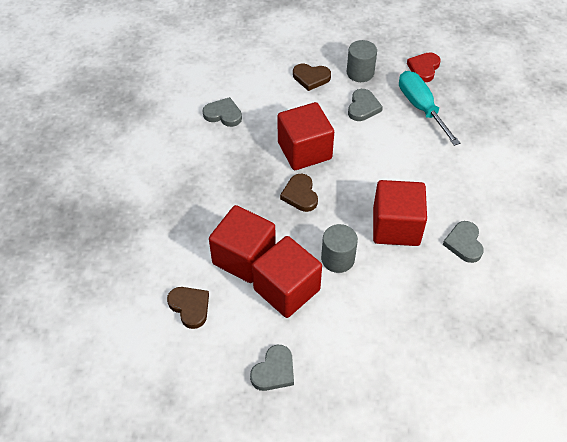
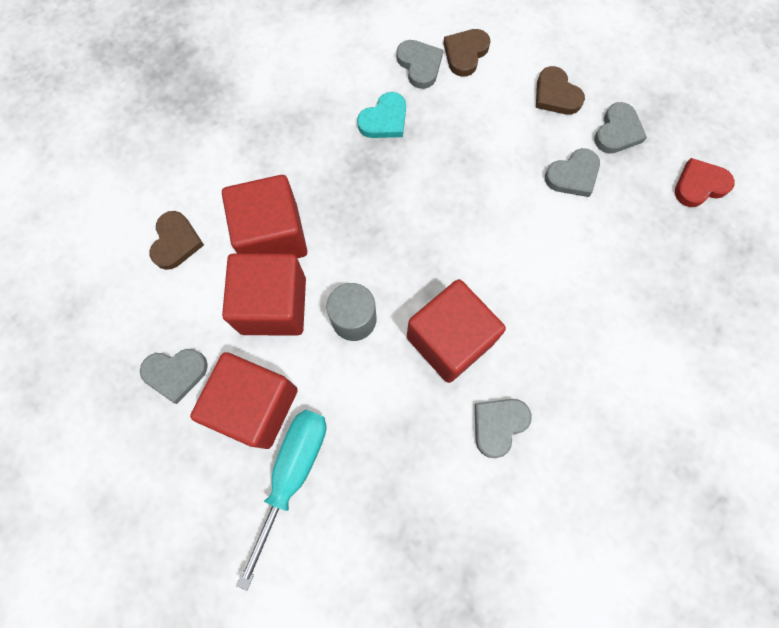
camera: 45 degrees right, 20 degrees up
(236, 154) = (384, 120): none -> turquoise heart
(300, 195) = (395, 218): brown heart -> brown heart (465, 54)
(304, 151) = (454, 173): red cube -> red cube (255, 406)
(360, 73) = (617, 131): grey cylinder -> grey heart
(421, 107) = (638, 230): turquoise screwdriver -> turquoise screwdriver (293, 473)

